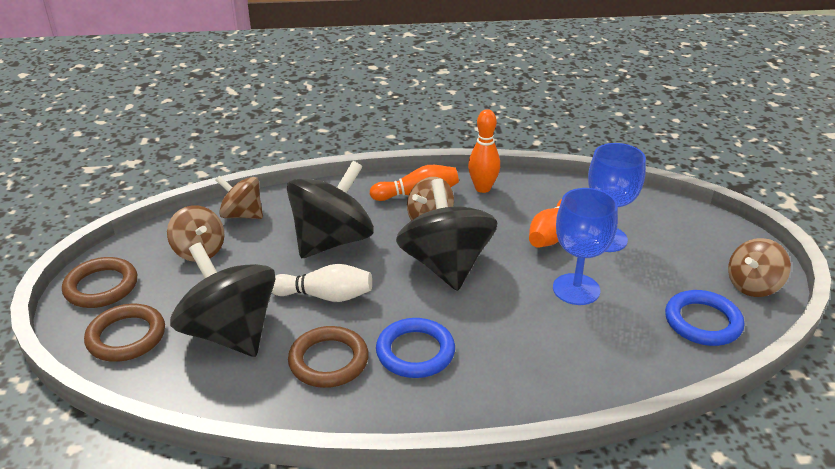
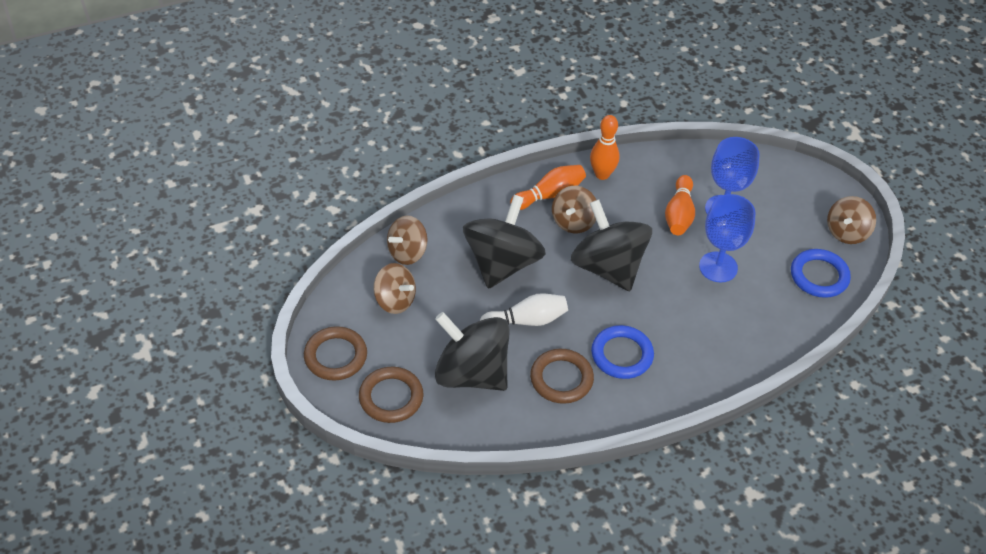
camera: 20 degrees left, 15 degrees up
(242, 215) = (407, 252): brown spinning top -> brown spinning top turned 45 degrees counterclockwise

